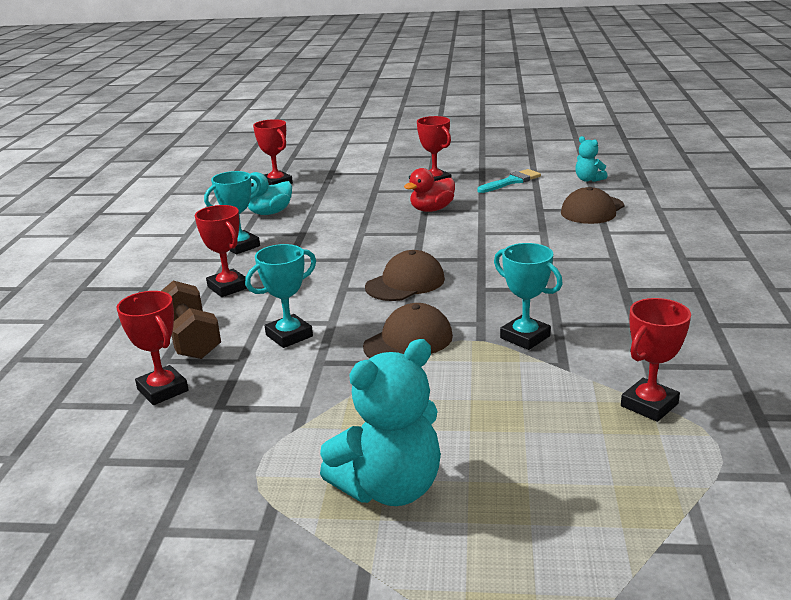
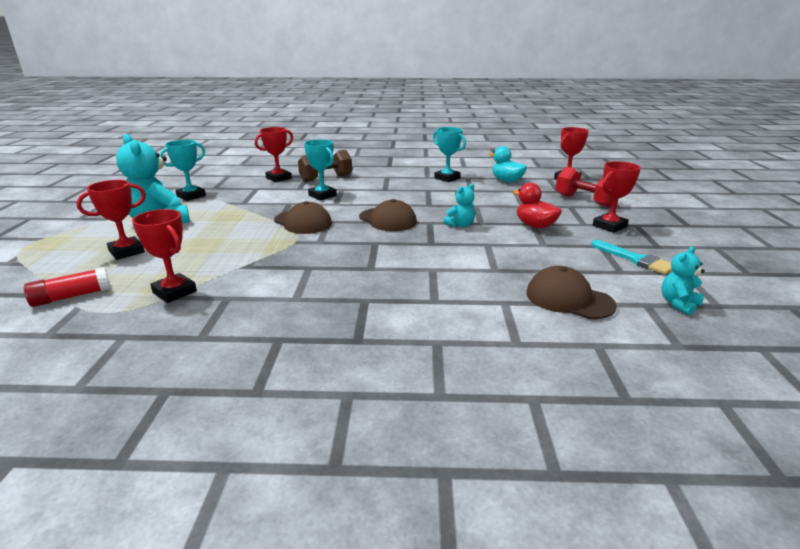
camera: 85 degrees right, 0 degrees up
(228, 287) = (387, 180): red trophy -> red trophy (127, 252)
(358, 183) = (584, 200): none -> red dumbbell
(427, 243) = (460, 225): none -> turquoise teddy bear
(525, 337) = (292, 255): turquoise trophy -> turquoise trophy (191, 196)
(694, 492) = (71, 296): none -> red glue stick

